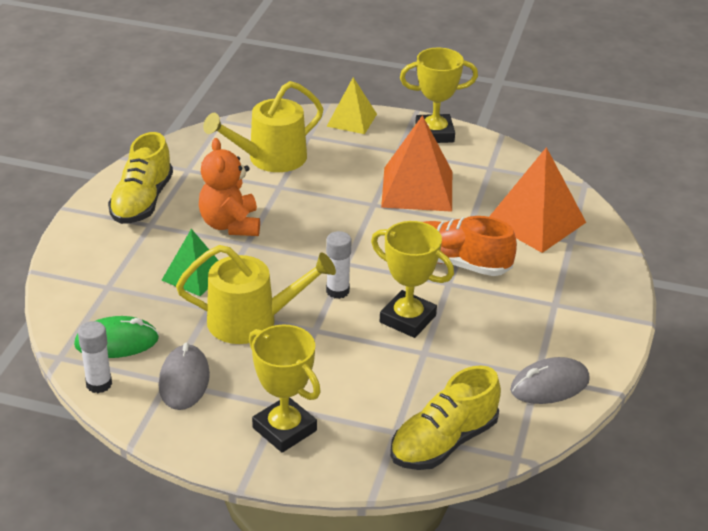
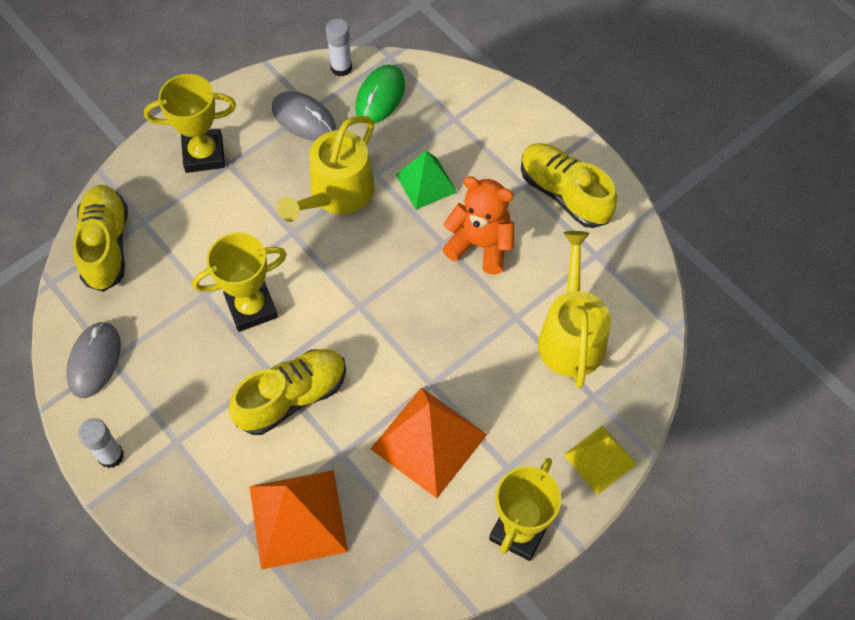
camera: 125 degrees right, 25 degrees up
(337, 291) = (327, 276): white glue stick -> white glue stick (111, 456)
(456, 263) = (292, 397): orange shoe -> yellow shoe

